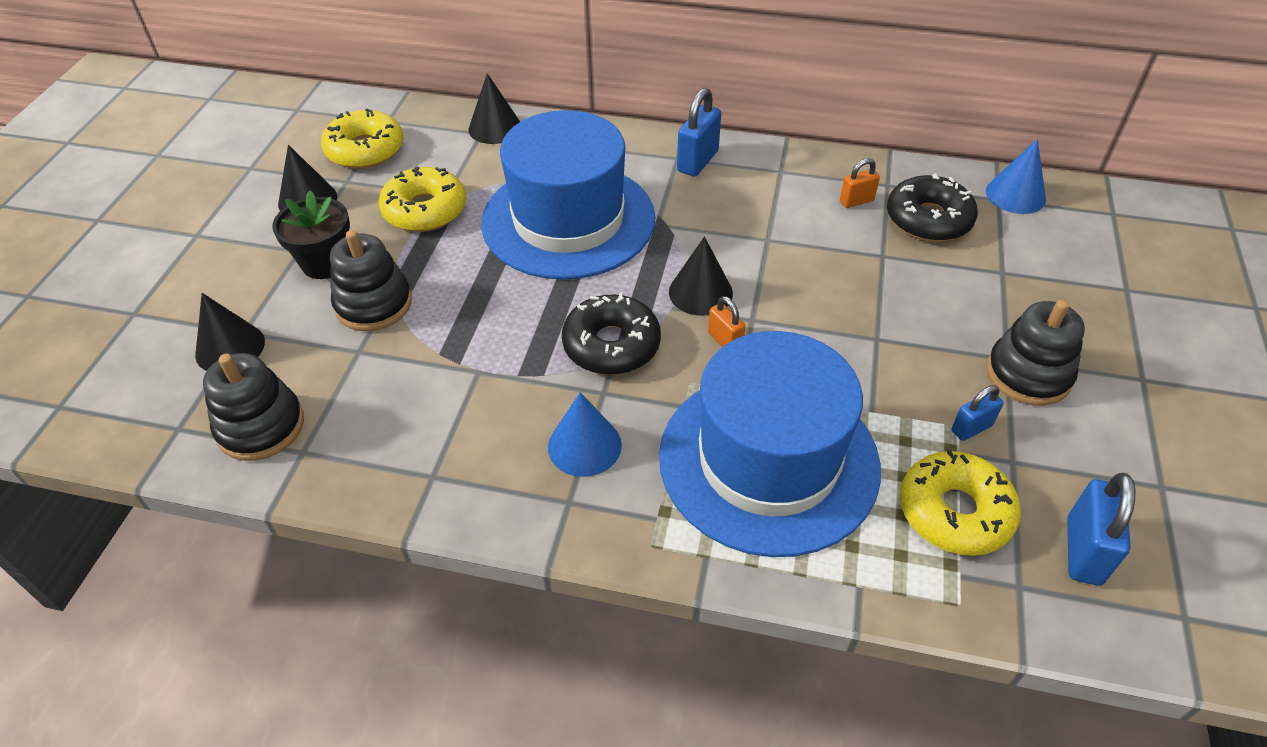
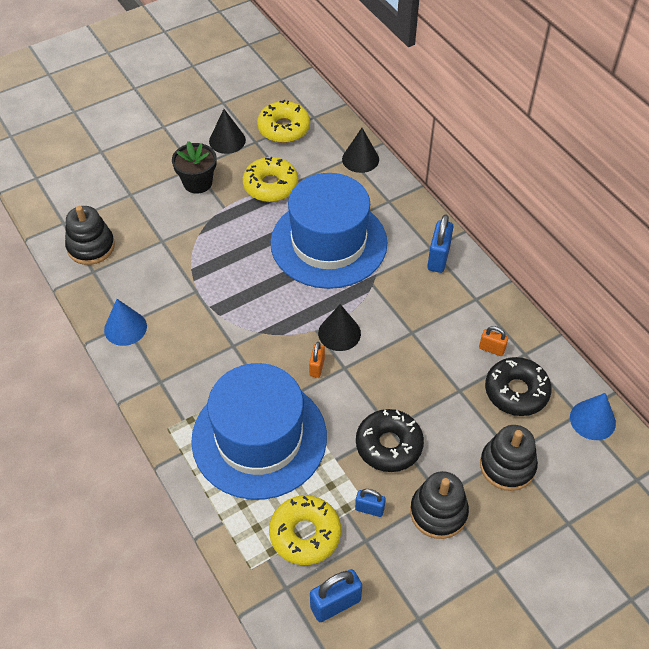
camera: 45 degrees right, 5 degrees up
(230, 348) = (118, 198): black cone -> none
(373, 304) = (193, 221): black stacking toy -> black stacking toy (507, 466)
(584, 446) = (195, 363): blue cone -> blue cone (125, 328)
(611, 345) = (265, 325): black donut -> black donut (389, 445)
(697, 161) = (438, 258): blue padlock -> blue padlock turned 60 degrees counterclockwise

